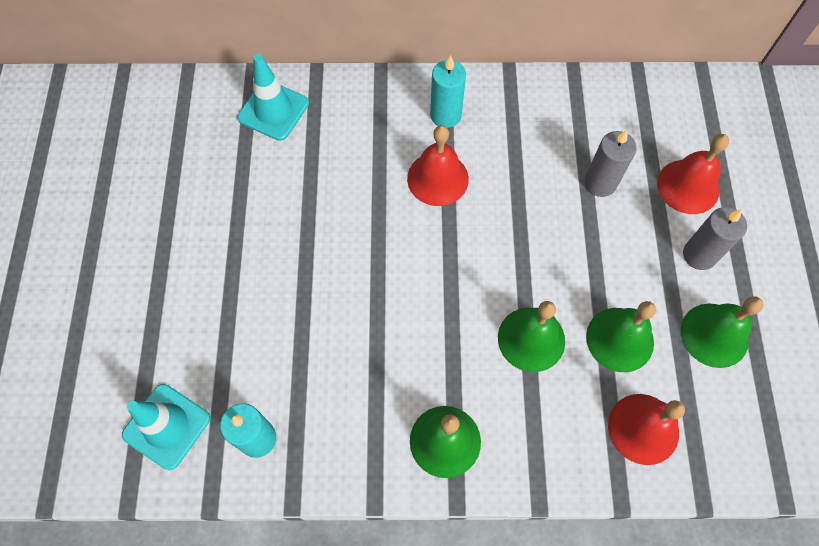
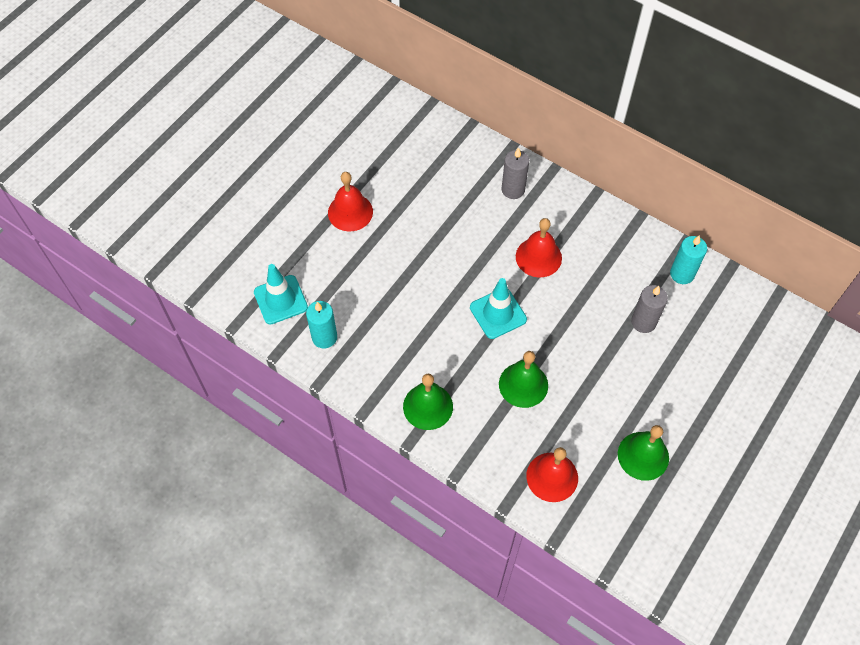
camera: 35 degrees right, 5 degrees down
(273, 110) = (466, 157): turquoise traffic cone -> turquoise traffic cone (498, 313)
(445, 115) = (574, 221): turquoise candle -> turquoise candle (682, 274)
(620, 339) = (579, 419): green bell -> none
(688, 186) = (702, 359): red bell -> red bell (350, 212)
(699, 255) = (674, 404): grey candle -> grey candle (513, 189)

